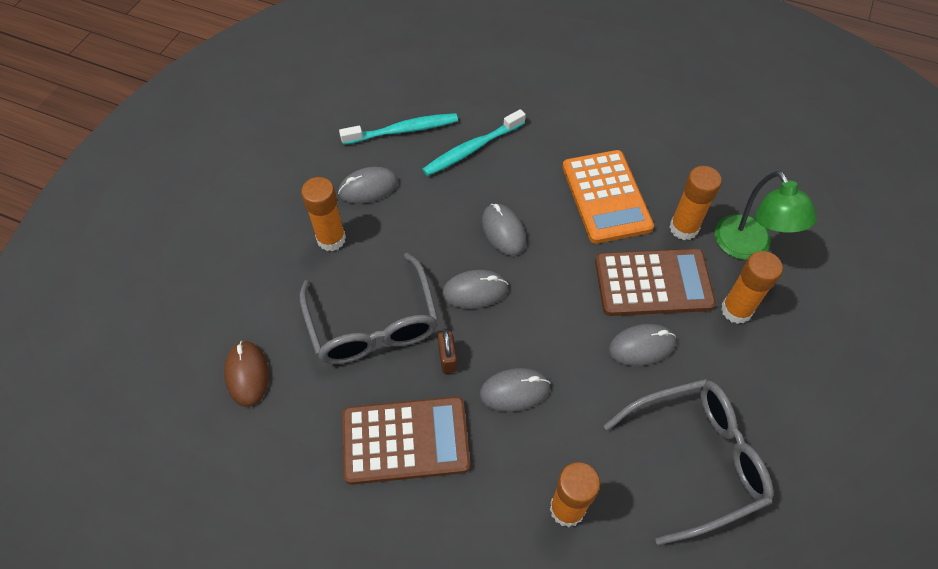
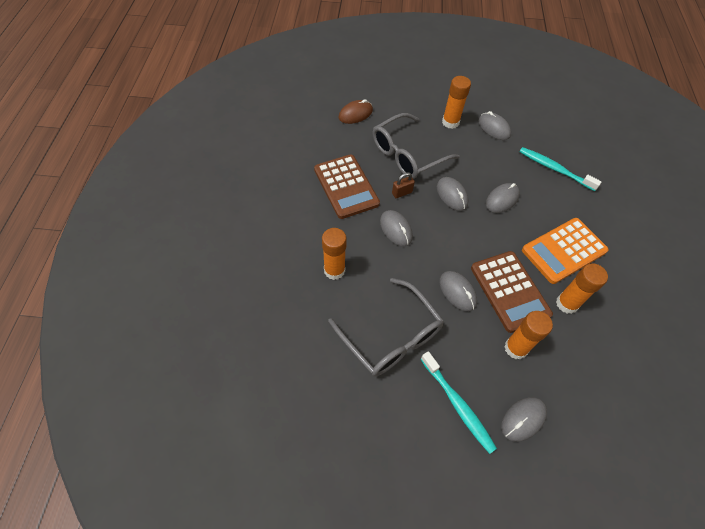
camera: 70 degrees right, 0 degrees up
(403, 130) = (545, 132): turquoise toothbrush -> turquoise toothbrush (458, 405)
(748, 247) = (575, 350): green lamp -> none
(829, 341) = (523, 419): none -> grey mouse

